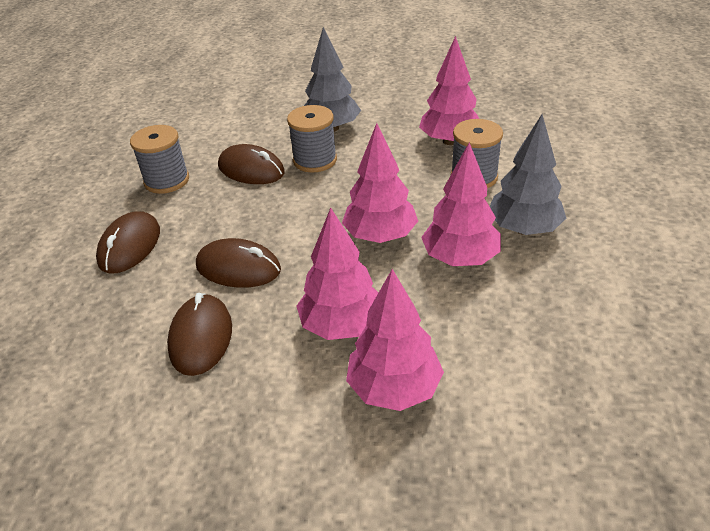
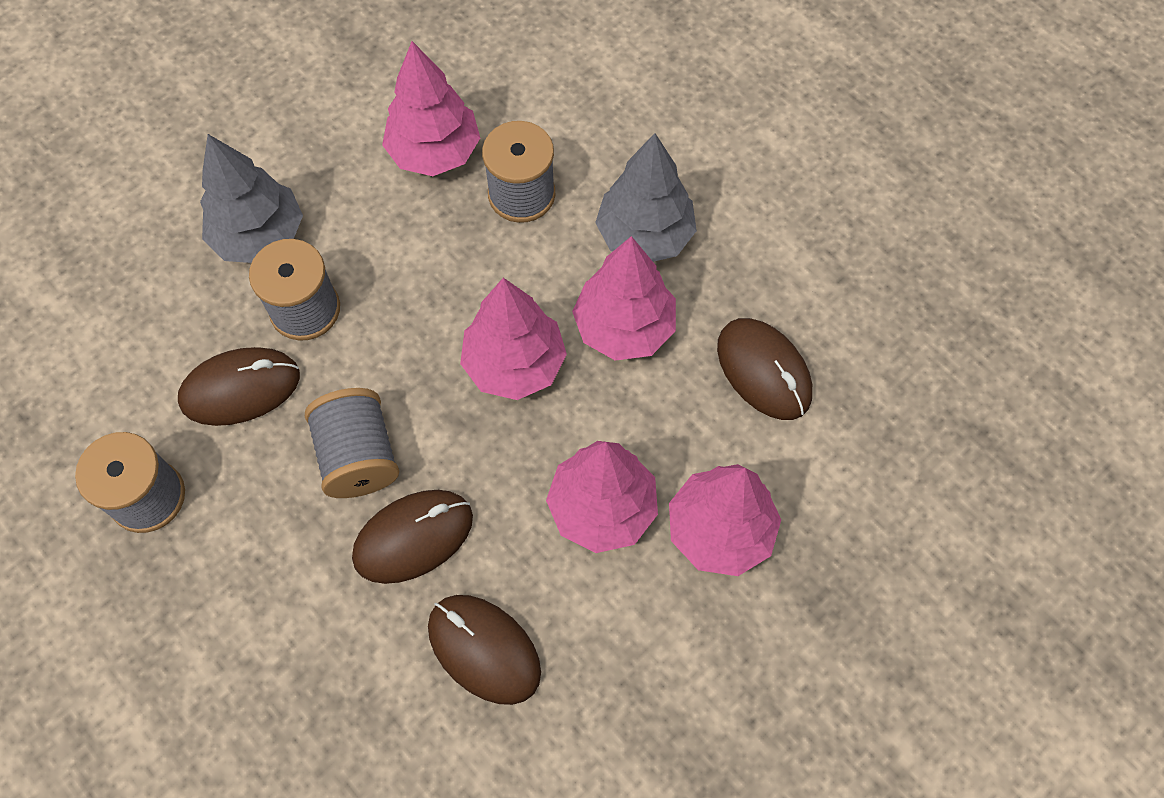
camera: 50 degrees left, 25 degrees up
(130, 246) = (242, 624): brown mouse -> brown mouse (763, 371)
(261, 222) = (358, 456): none -> grey spool

